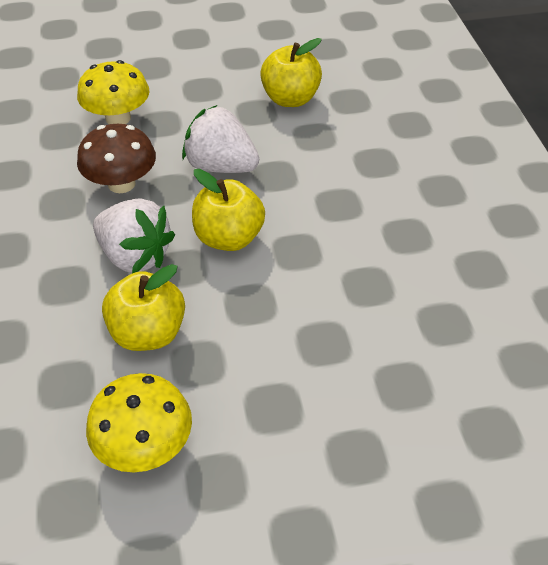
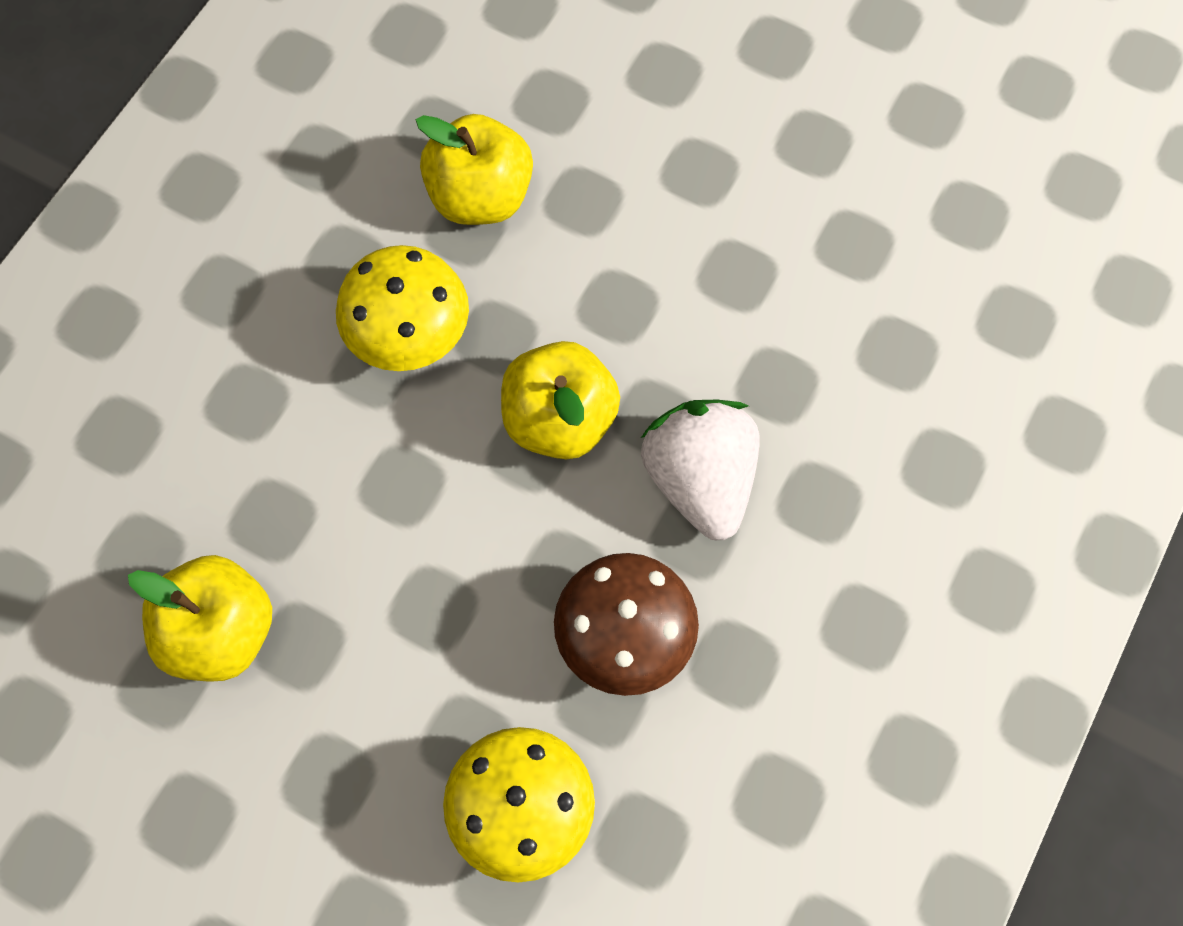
camera: 140 degrees left, 20 degrees up
(145, 445) = (857, 222): yellow mushroom -> yellow mushroom (409, 335)
(148, 333) = (764, 351): yellow apple -> yellow apple (480, 197)
(221, 166) = (459, 561): white strawberry -> none

